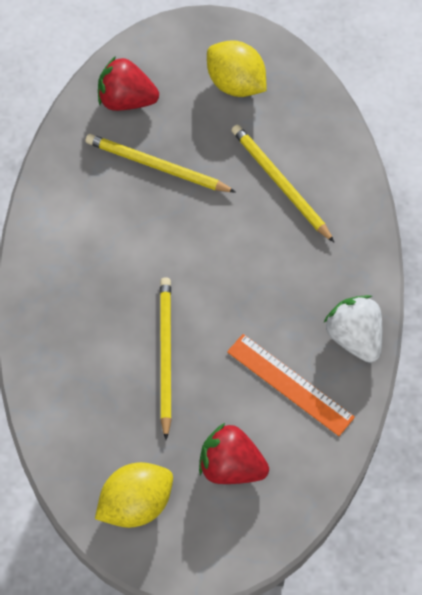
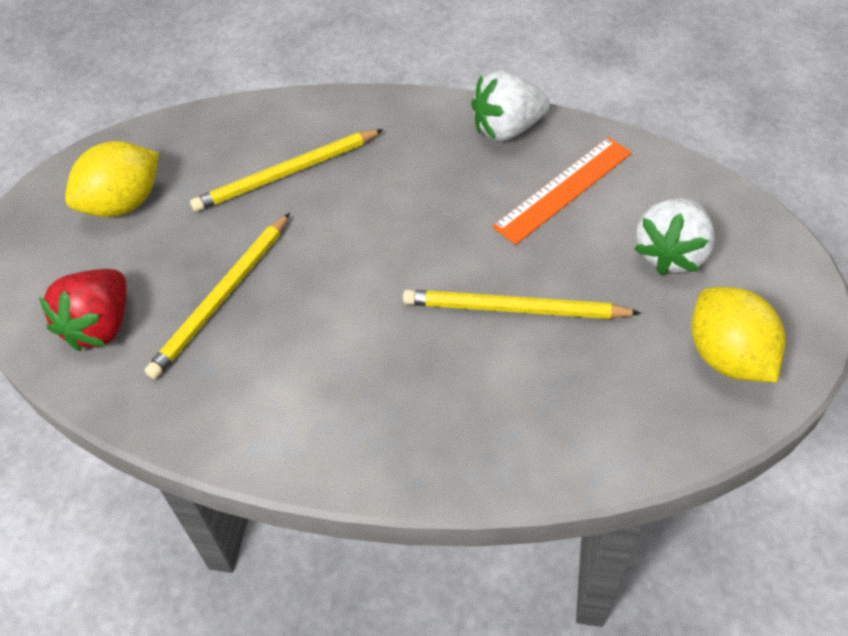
camera: 80 degrees left, 10 degrees down
(231, 466) = (671, 253): red strawberry -> white strawberry

